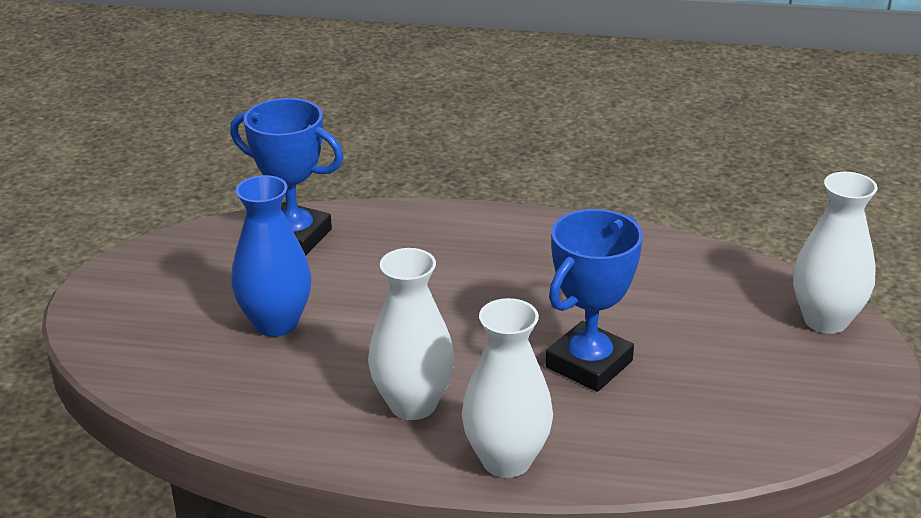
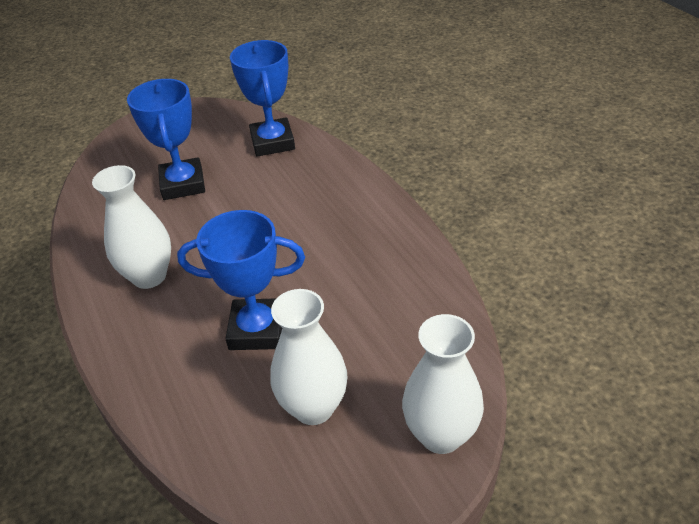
camera: 55 degrees right, 10 degrees up
(276, 323) = (183, 184): blue vase -> blue trophy
(506, 460) = (123, 345): white vase -> white vase (313, 407)

